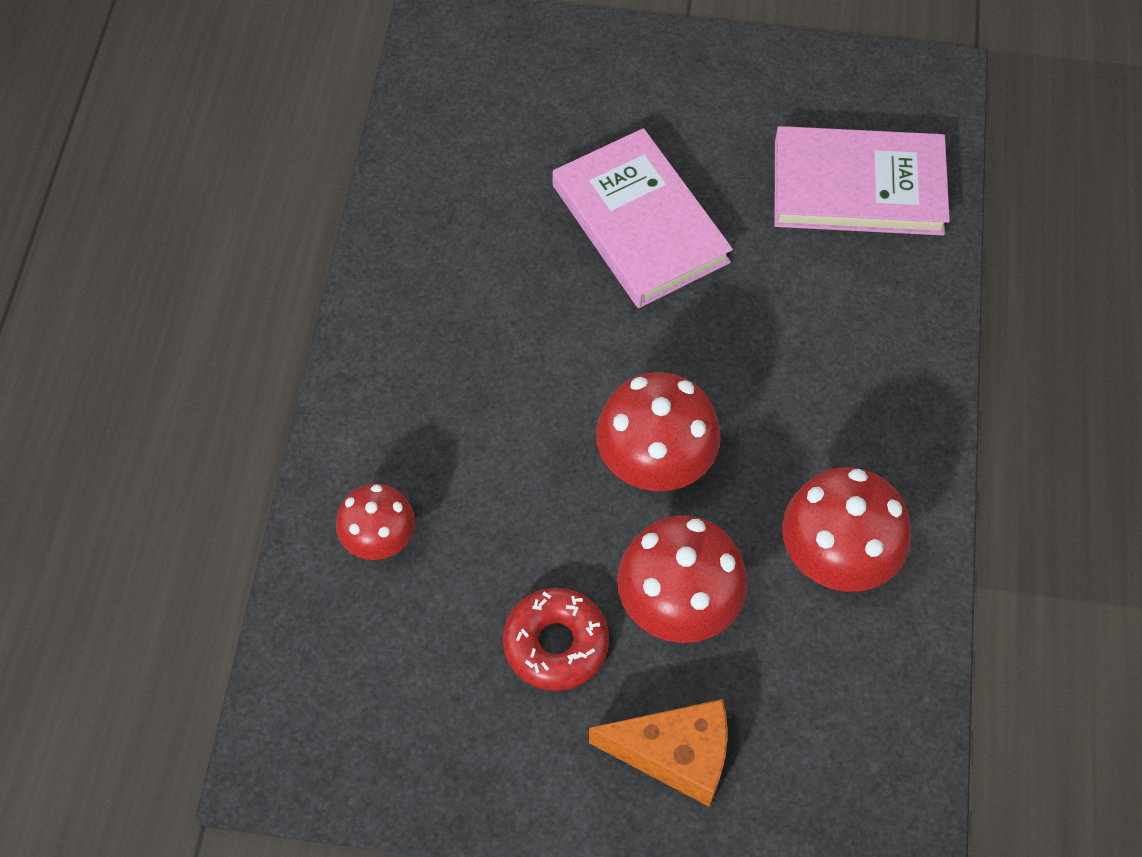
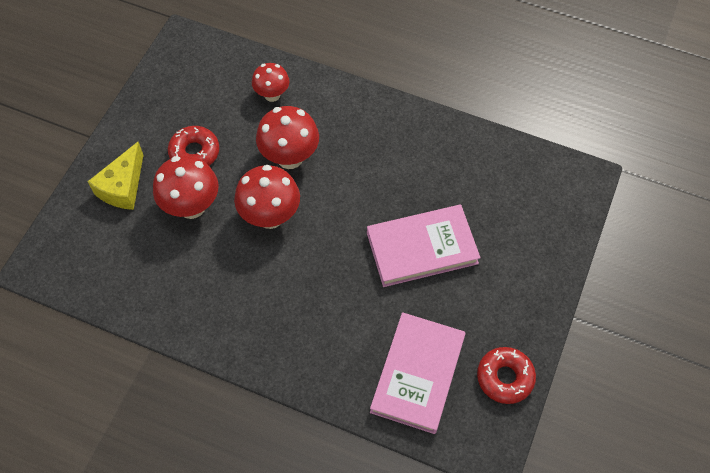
camera: 105 degrees right, 0 degrees up
(675, 755) = (123, 187): orange cheese -> yellow cheese
(818, 81) = (505, 377): none -> red donut
(835, 560) = (188, 284): red mushroom -> red mushroom (290, 157)

